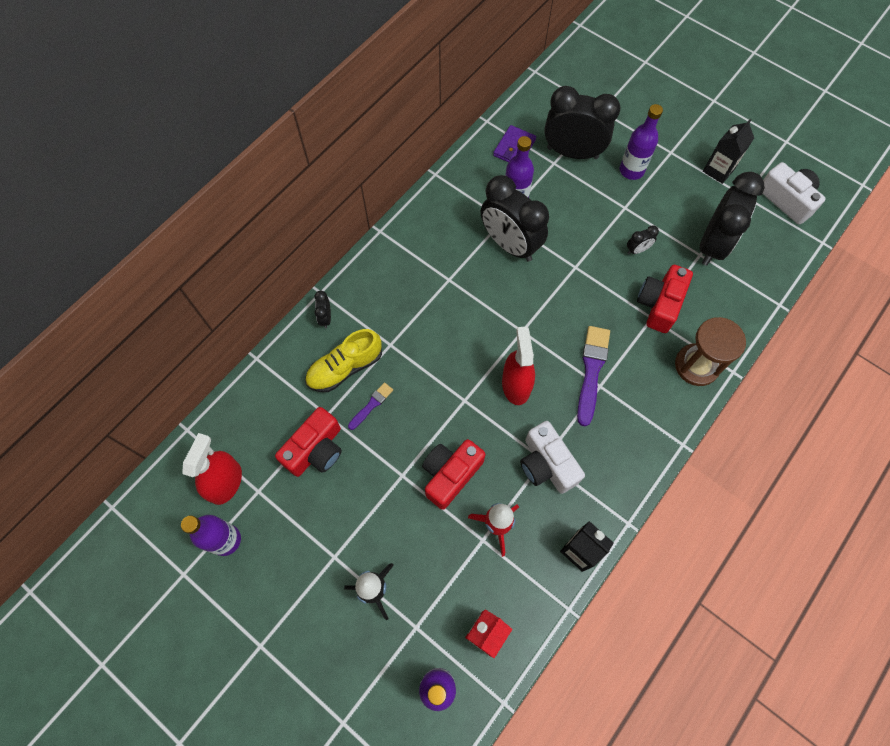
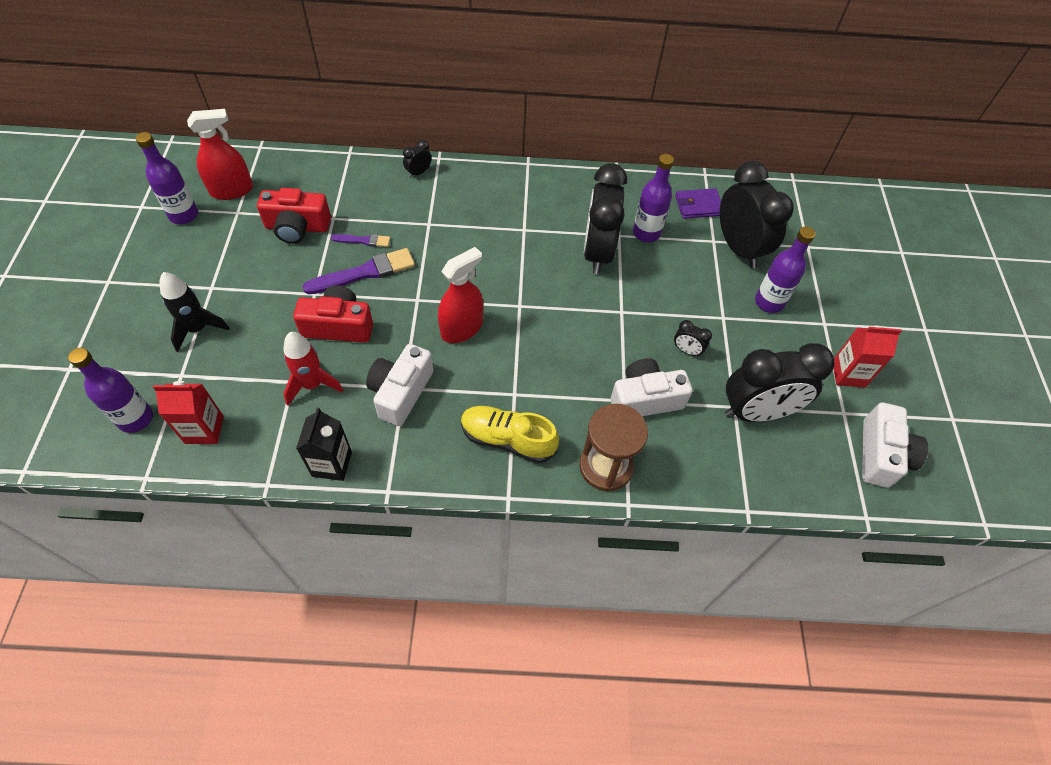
camera: 50 degrees right, 10 degrees down
(345, 368) = (384, 207): yellow shoe -> yellow shoe (507, 440)
(591, 371) = (524, 379): purple brush -> purple brush (364, 272)
(659, 304) = (645, 399): red camera -> white camera
(718, 170) = (848, 374): black carton -> red carton

